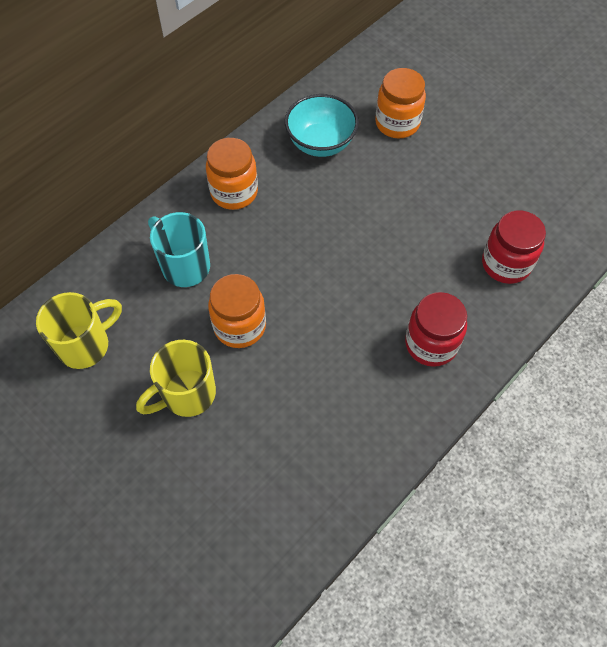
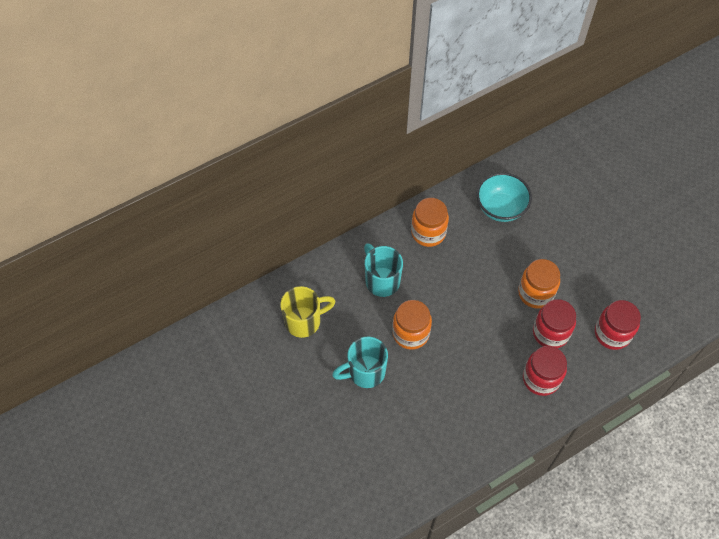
camera: 15 degrees right, 0 degrees up
(187, 395) = (365, 372): yellow mug -> turquoise mug
(397, 123) = (562, 205): orange jar -> orange jar (535, 293)
(426, 281) = (550, 333): none -> red jar

